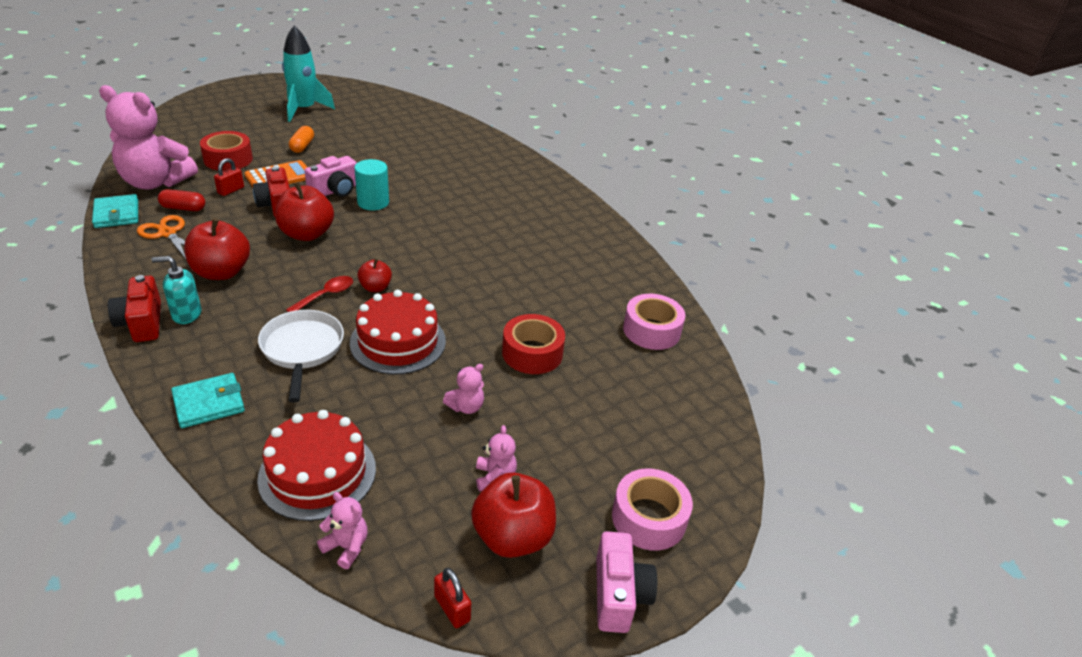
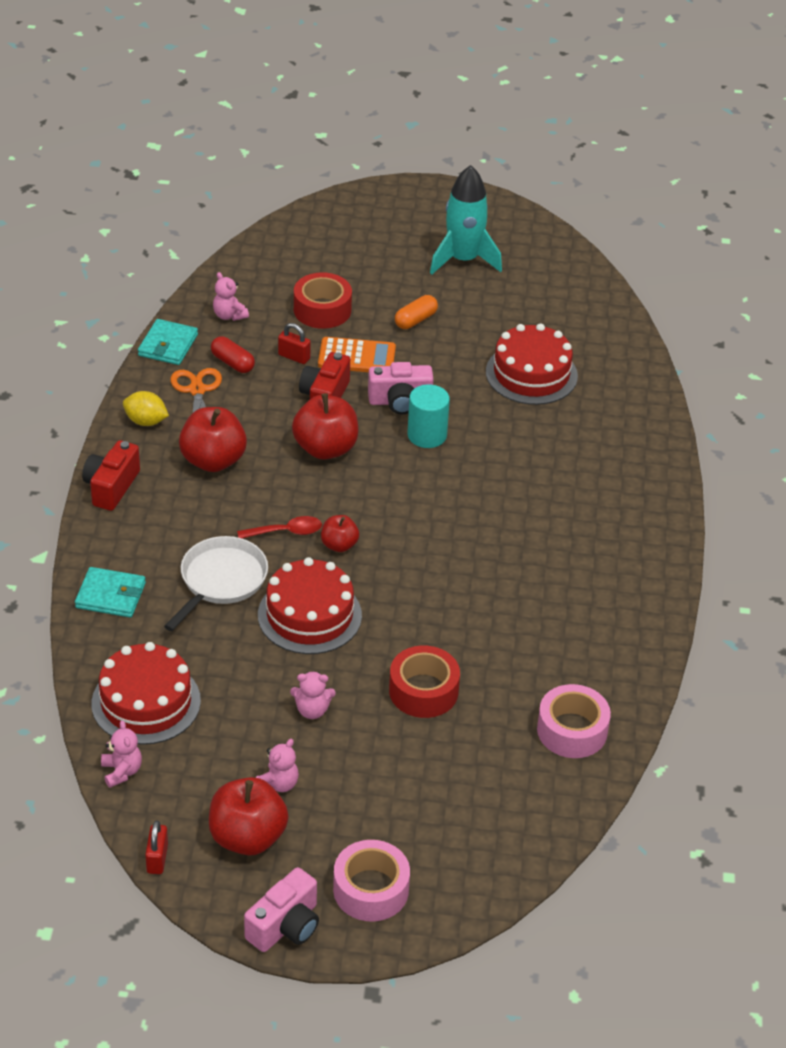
camera: 40 degrees right, 5 degrees up
(137, 267) = (146, 421): none -> yellow lemon
(155, 182) = (229, 315): pink teddy bear -> pink teddy bear, size x0.42
(186, 314) = (152, 495): turquoise soap dispenser -> none
(231, 190) = (294, 357): red padlock -> red padlock turned 45 degrees clockwise
(407, 151) = (531, 374): none -> red cake

